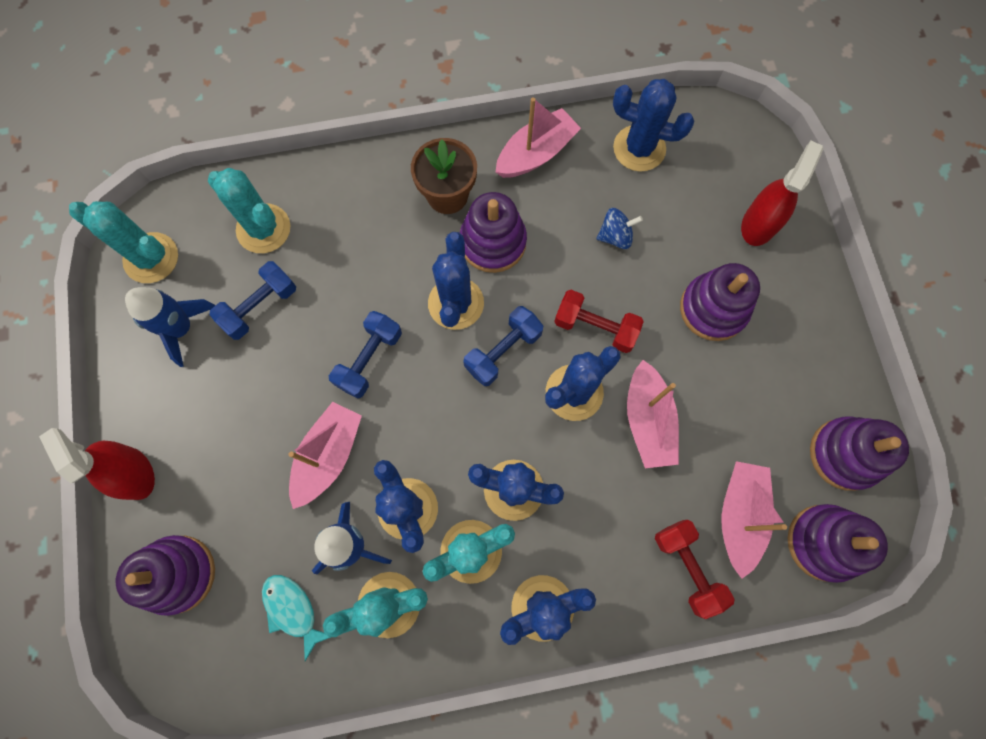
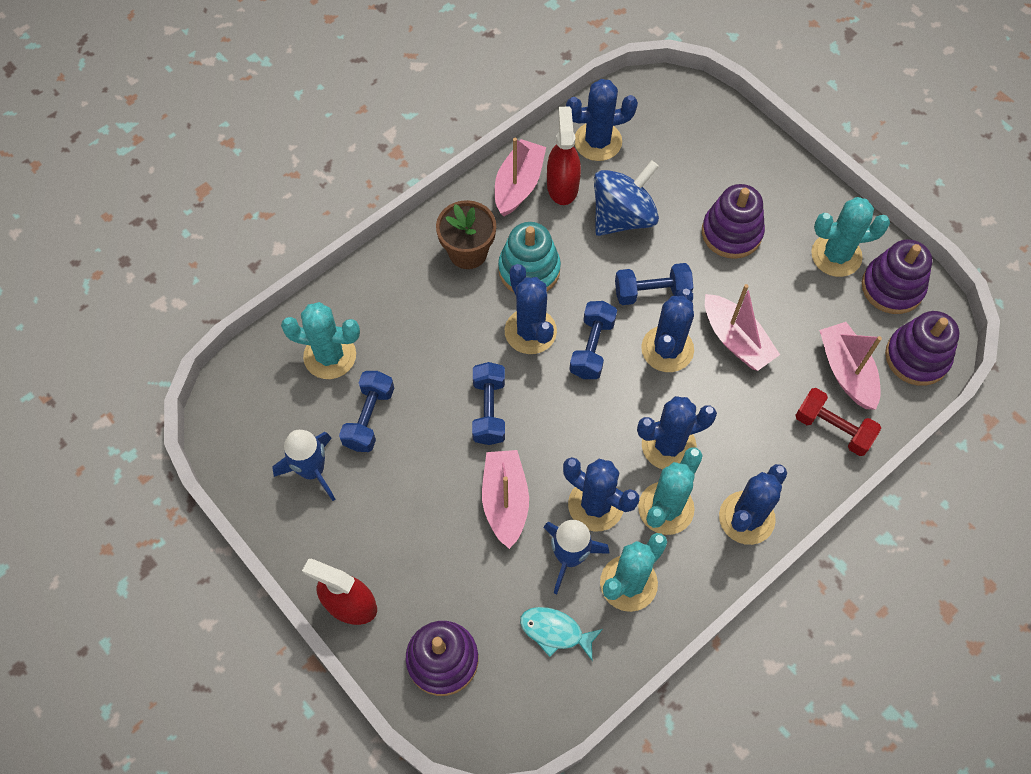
camera: 30 degrees left, 10 degrees down
(151, 258) = (246, 429): turquoise cactus -> turquoise cactus (836, 255)
(493, 242) = (529, 270): purple stacking toy -> turquoise stacking toy
(595, 327) = (651, 292): red dumbbell -> blue dumbbell
(615, 236) = (622, 217): blue spinning top -> blue spinning top, size x1.98
(759, 224) = (725, 153): red spray bottle -> red spray bottle (562, 186)

